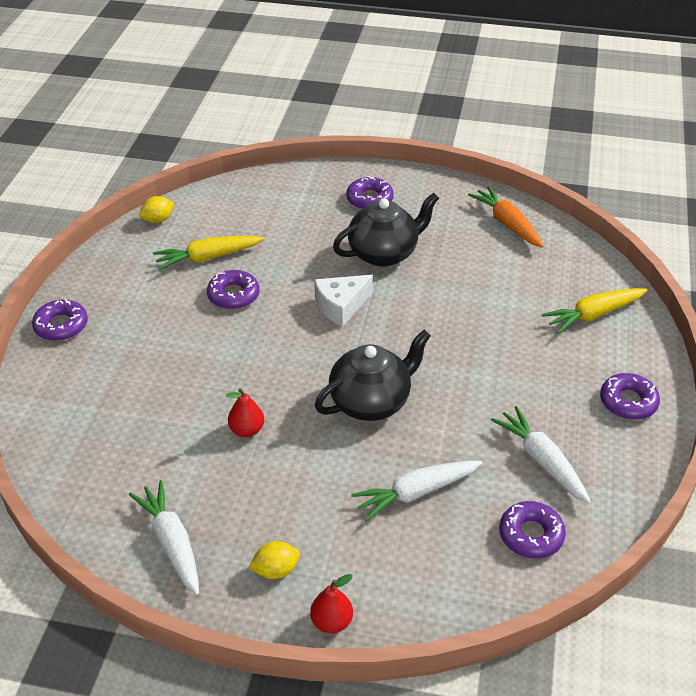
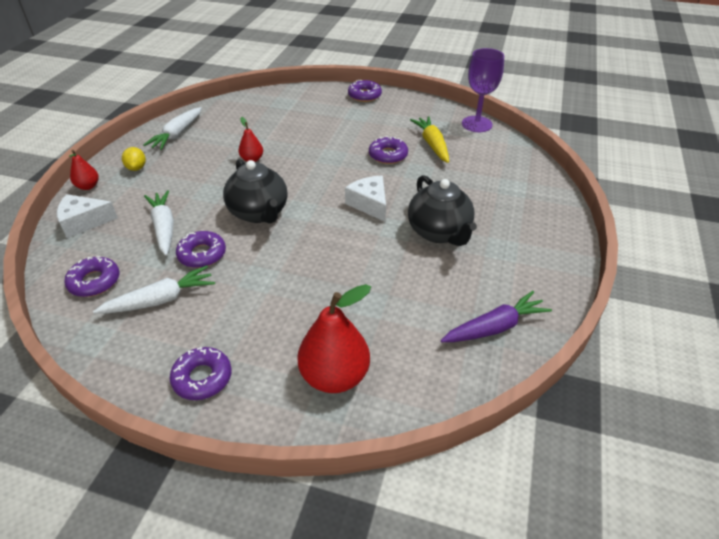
camera: 95 degrees right, 0 degrees up
(158, 220) = (476, 124): yellow lemon -> purple goblet
(171, 542) = (177, 134): white carrot -> white carrot turned 135 degrees clockwise
(369, 199) = (523, 229): purple donut -> purple donut (202, 254)
(420, 592) = (84, 222): none -> white cheese
(507, 223) = (495, 327): orange carrot -> purple carrot
(593, 315) = (334, 376): yellow carrot -> red pear

